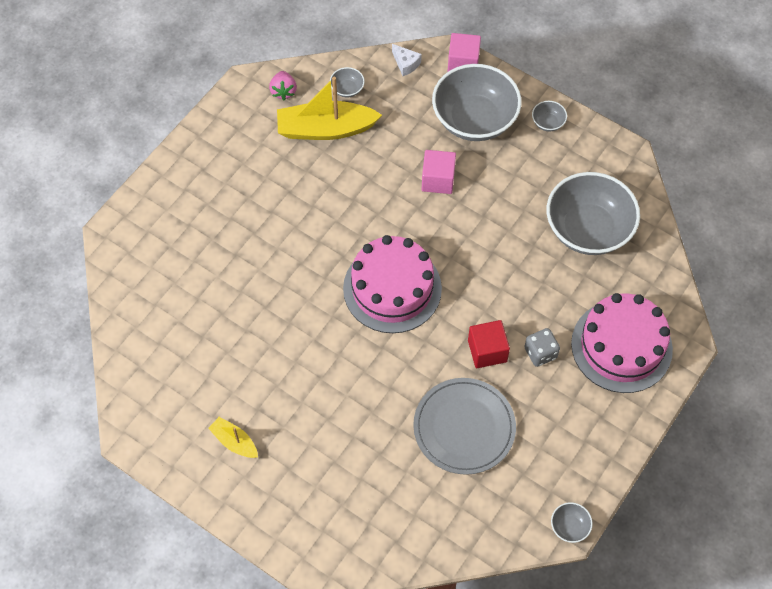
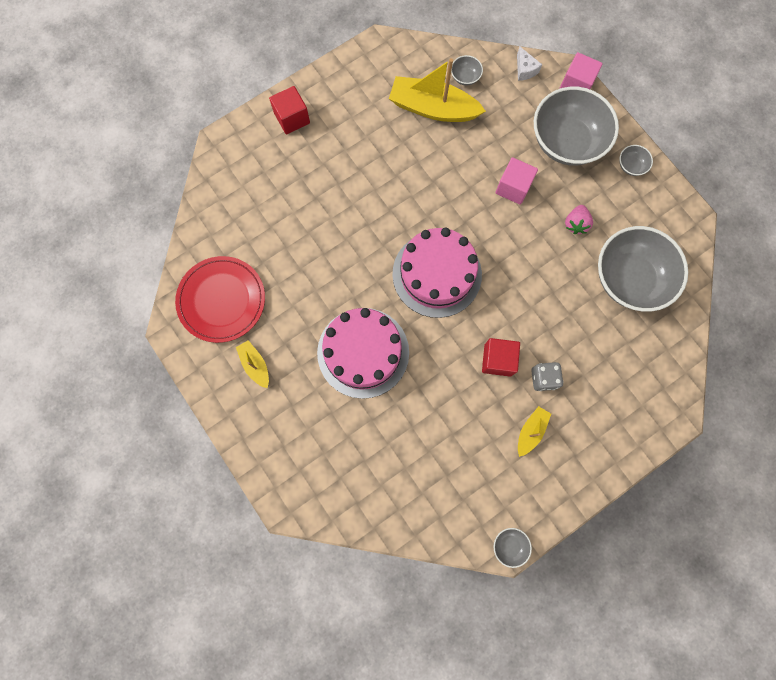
camera: 20 degrees right, 15 degrees up
(173, 389) = (221, 300): none -> red plate
(180, 184) = (292, 118): none -> red cube
(283, 91) = (409, 62): pink strawberry -> pink strawberry (575, 224)
(464, 427) = (452, 422): grey plate -> none
(547, 408) = (530, 431): none -> yellow boat
(621, 346) = (618, 397): pink cake -> pink cake (363, 352)

